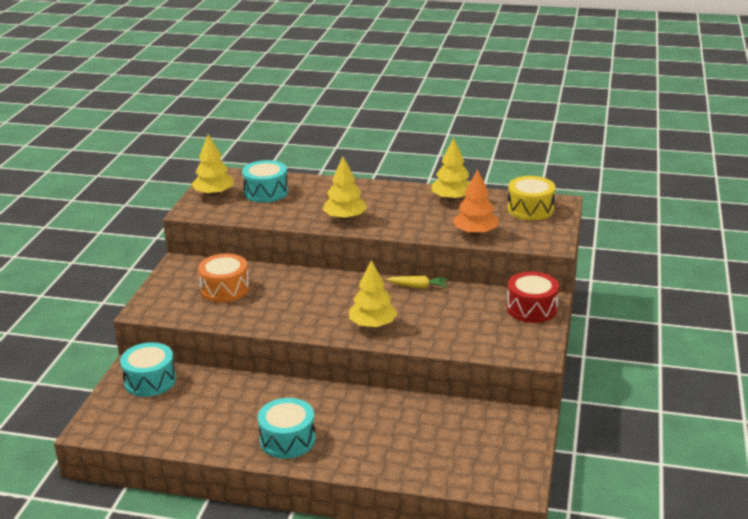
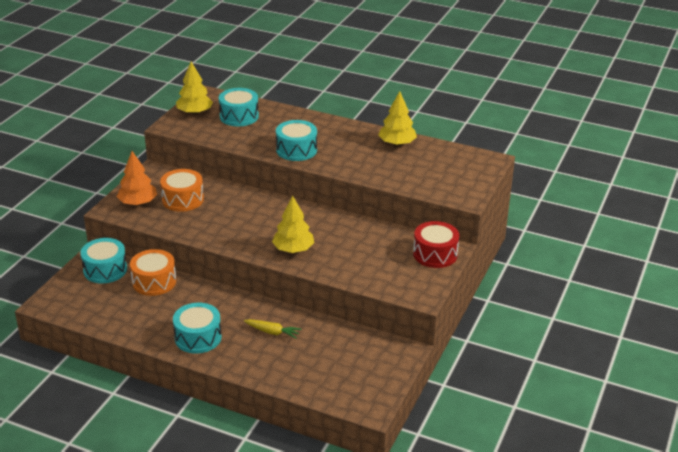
camera: 10 degrees right, 5 degrees up
(213, 385) = (154, 282): none -> orange drum
(345, 218) = (296, 150): yellow tree -> turquoise drum
(418, 287) = (346, 220): yellow carrot -> yellow carrot (272, 332)
(475, 233) = (403, 179): orange tree -> orange tree (138, 203)
(530, 209) = (461, 163): yellow drum -> none

